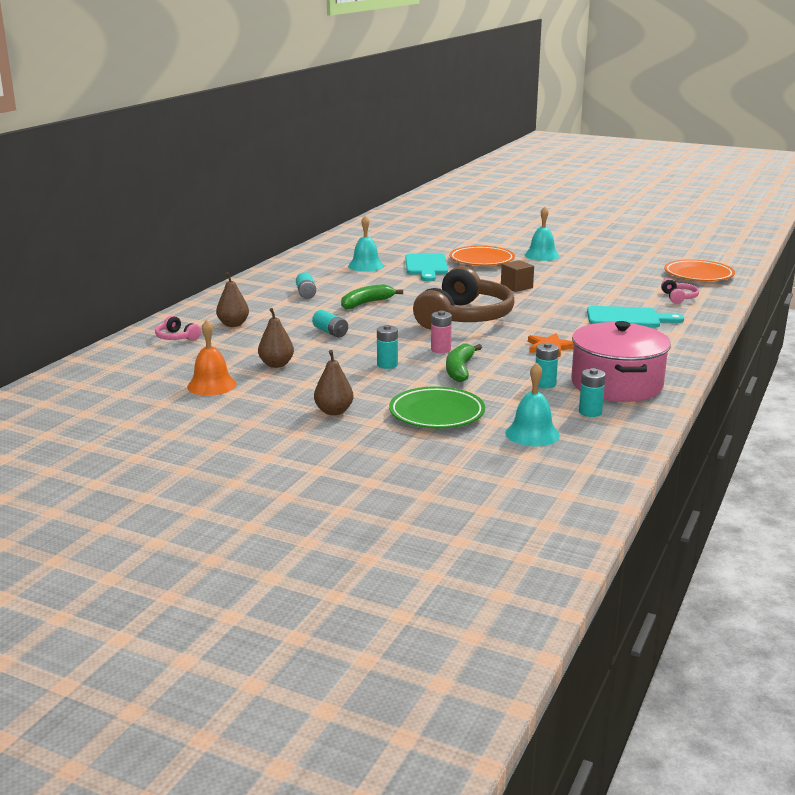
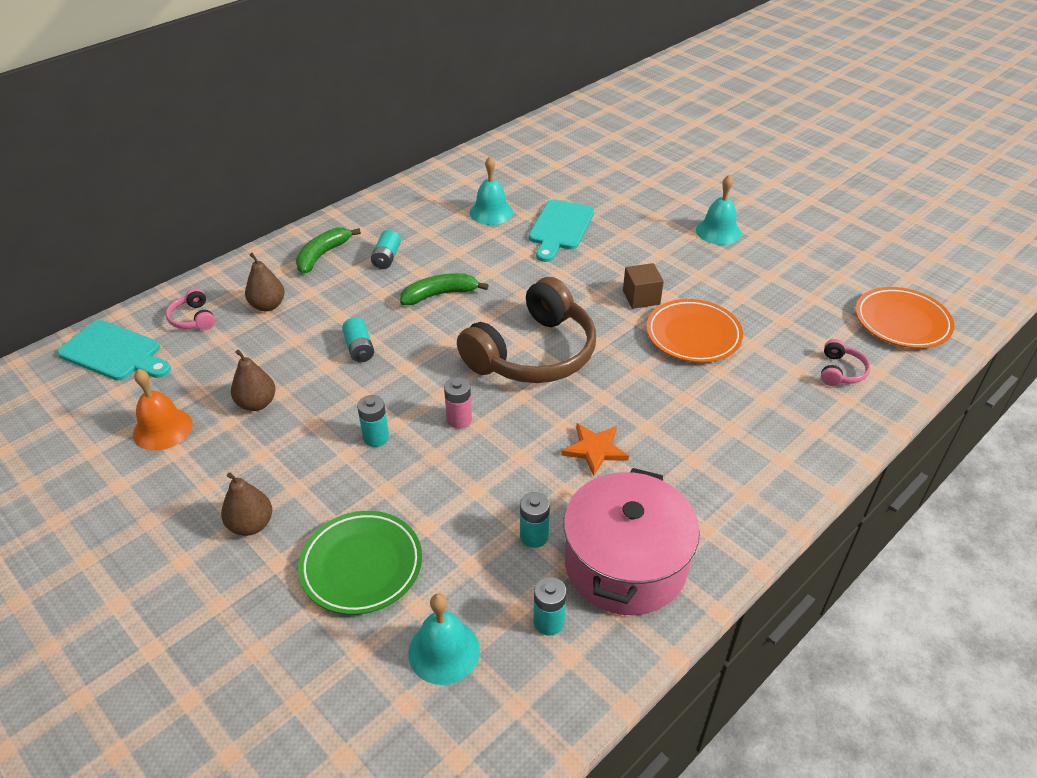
camera: 20 degrees right, 20 degrees up
(459, 370) = (452, 472): green banana -> green banana (322, 255)
(481, 260) = (635, 228): orange plate -> orange plate (693, 335)
(628, 318) = (739, 406): turquoise cutting board -> turquoise cutting board (114, 353)

